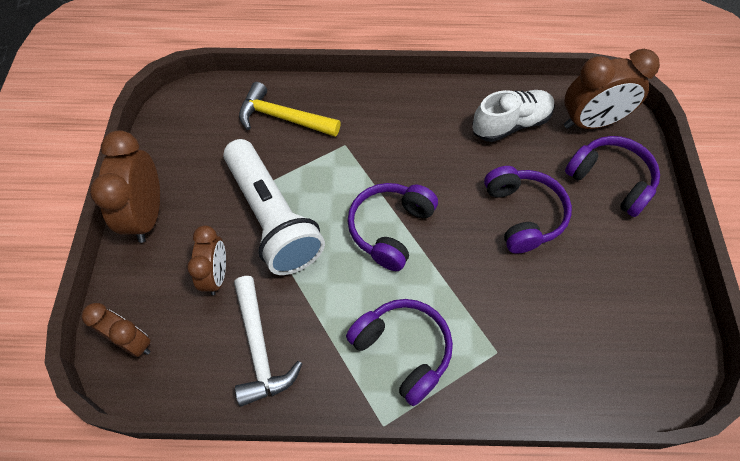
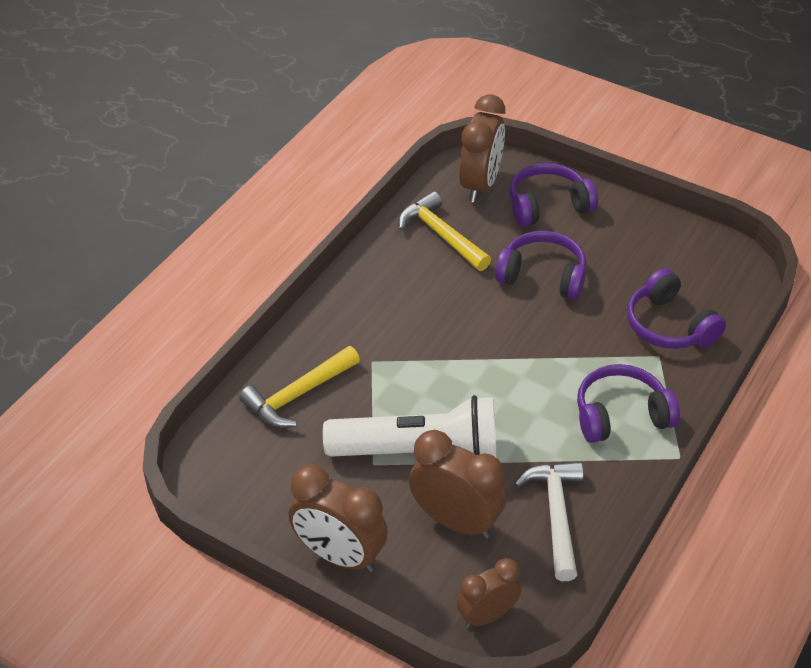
camera: 60 degrees left, 15 degrees down
(216, 275) = (455, 521): brown clock -> brown clock, size x1.57
(259, 348) = (556, 515): white hammer -> white hammer turned 105 degrees counterclockwise
(390, 229) = (494, 370): purple headphones -> purple headphones (669, 326)
(510, 124) = (441, 235): white shoe -> yellow hammer

